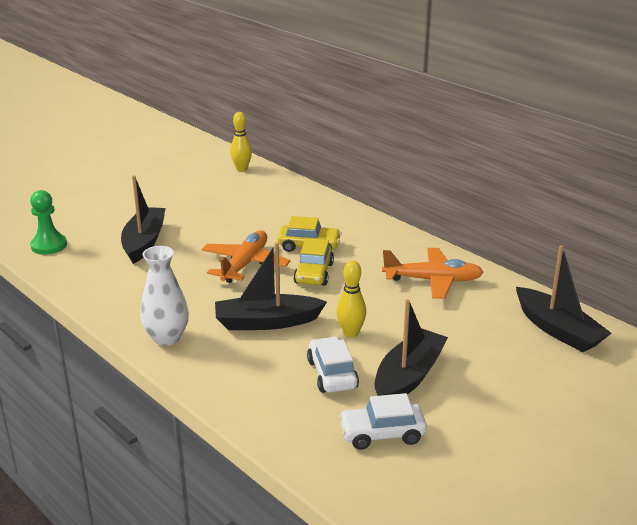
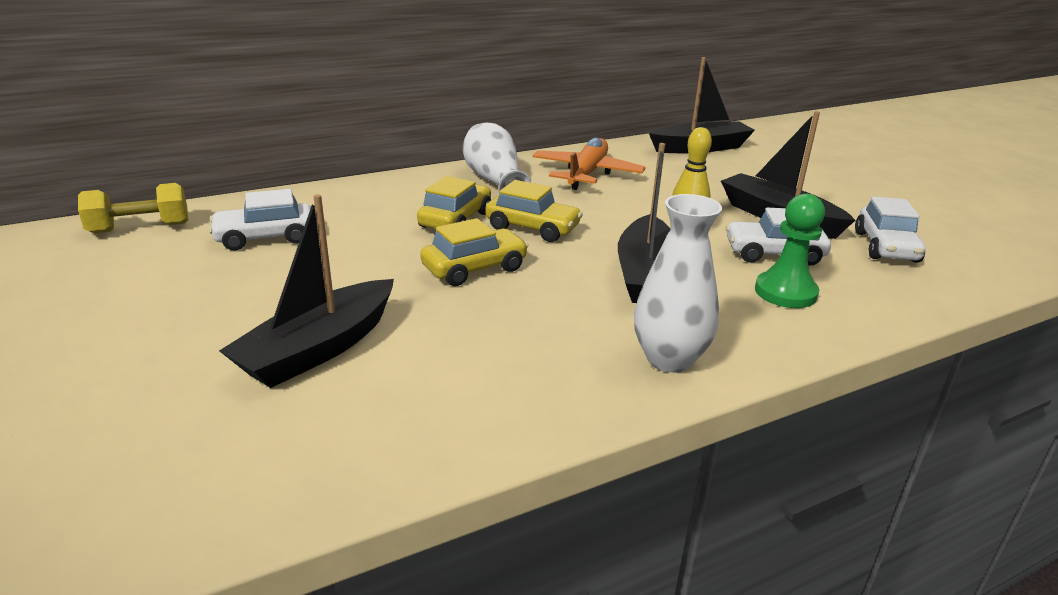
camera: 75 degrees left, 0 degrees up
(49, 245) = (210, 484): green pawn -> green pawn (785, 292)
(144, 242) = (318, 349): black boat -> black boat turned 75 degrees counterclockwise
(241, 169) = (140, 228): yellow bowling pin -> yellow dumbbell
(245, 264) = (474, 268): orange plane -> yellow car
(249, 200) = (265, 237): none -> white car
(387, 247) = (494, 180): none -> white vase

